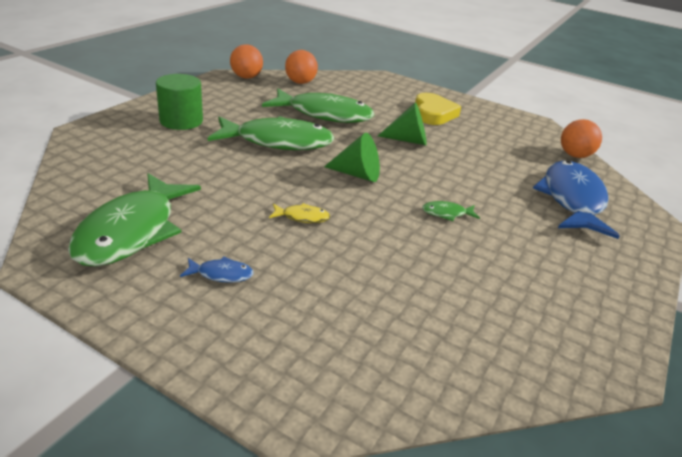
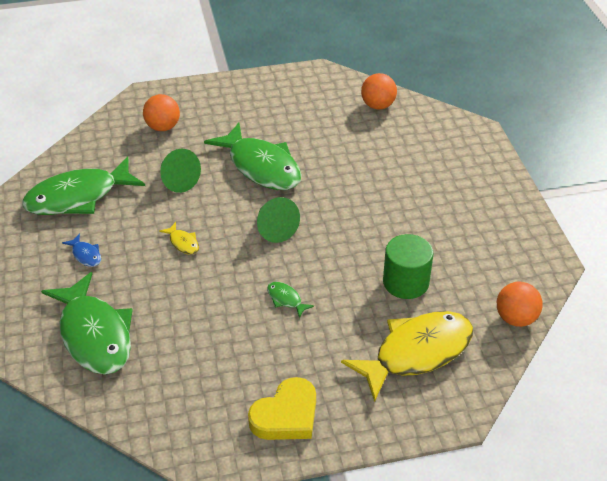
camera: 50 degrees right, 10 degrees up
(181, 121) = (219, 112): green cylinder -> green cylinder (406, 282)
(246, 77) = (337, 80): orange ball -> orange ball (163, 127)
(324, 114) = (342, 154): green fish -> green fish (94, 335)
(408, 140) = (372, 217): green cone -> green cone (177, 180)
(433, 113) = (451, 200): yellow heart -> yellow heart (286, 415)
(572, 200) = (417, 353): blue fish -> yellow fish

